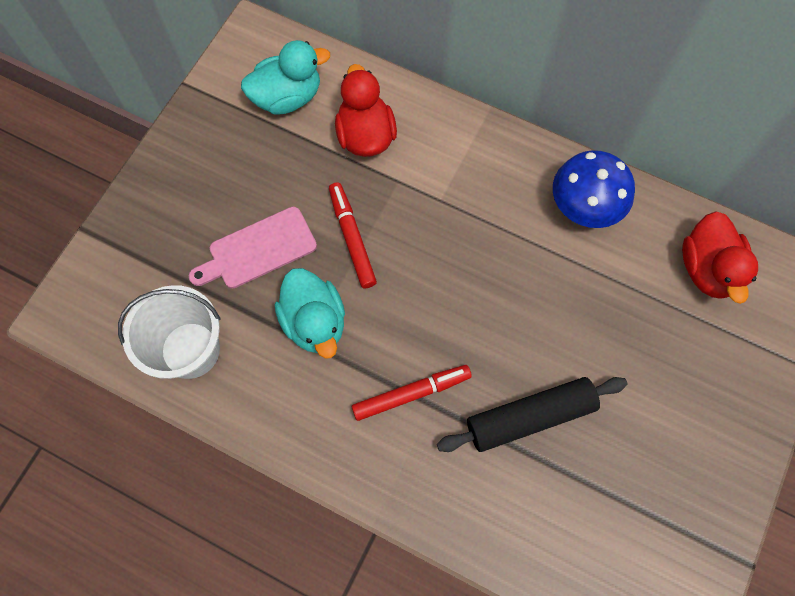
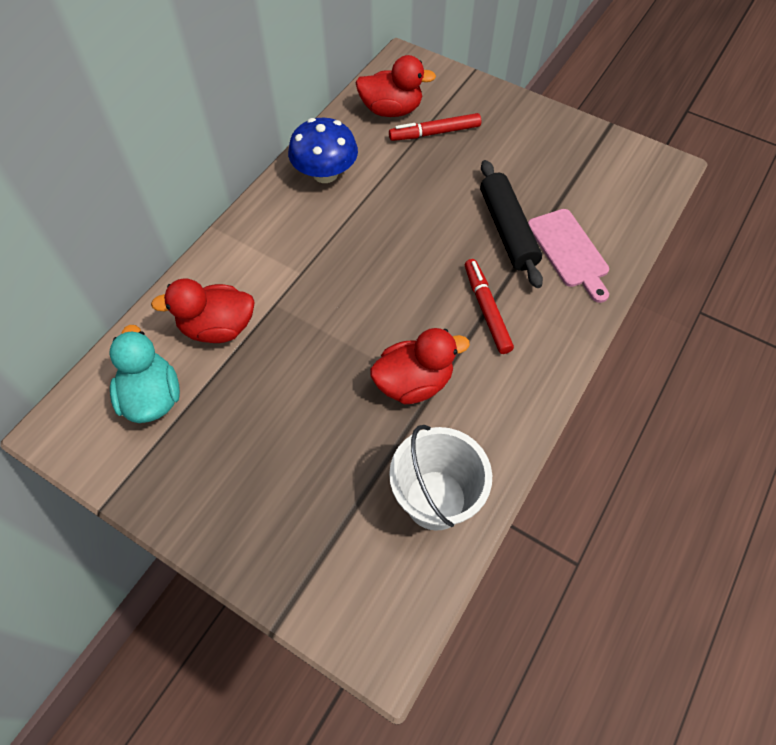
camera: 85 degrees left, 10 degrees down
(258, 250) = (330, 431): pink cutting board -> pink cutting board (569, 251)
(314, 322) = (414, 382): turquoise duck -> red duck
(352, 238) = (329, 346): red marker -> red marker (435, 133)

